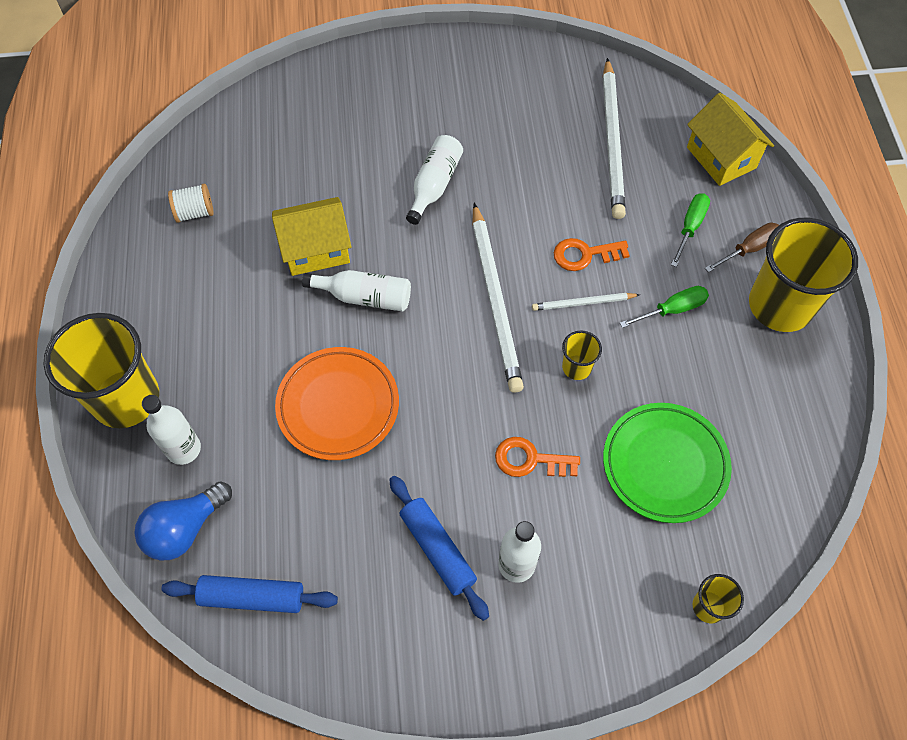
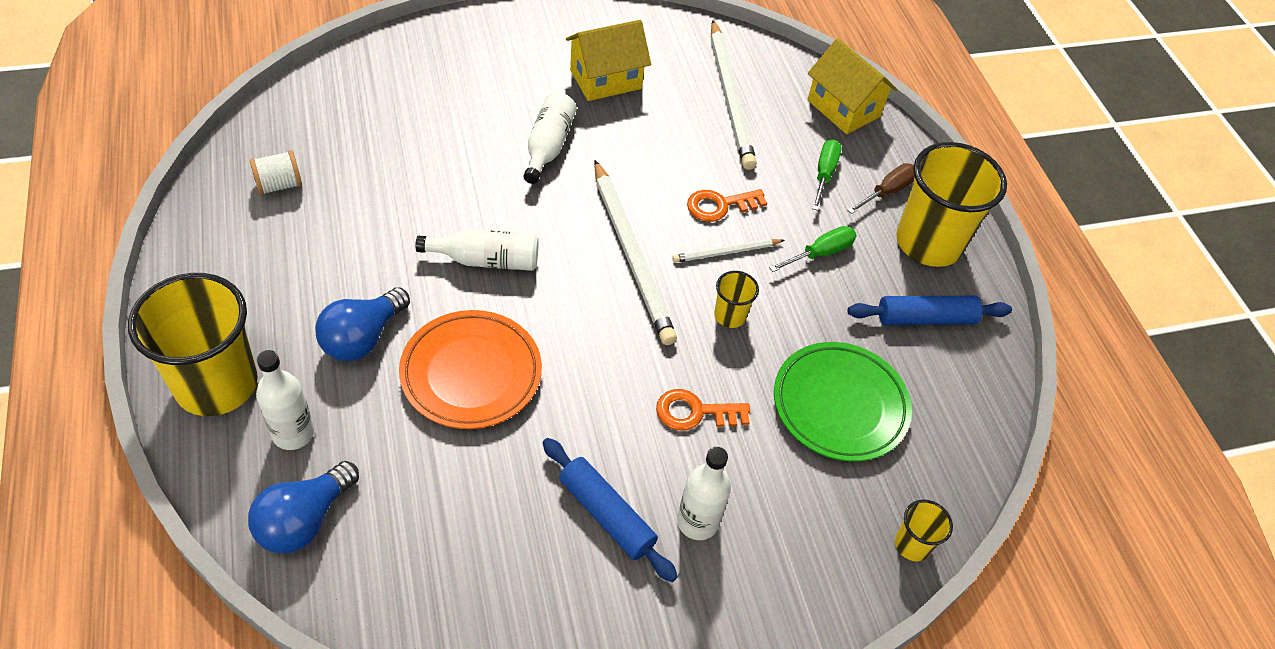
camera: 15 degrees left, 10 degrees down
(250, 365) = (362, 338): none -> blue light bulb
(252, 597) = (395, 588): blue rolling pin -> blue rolling pin (925, 318)
(316, 250) = (425, 216): yellow house -> yellow house (605, 79)

